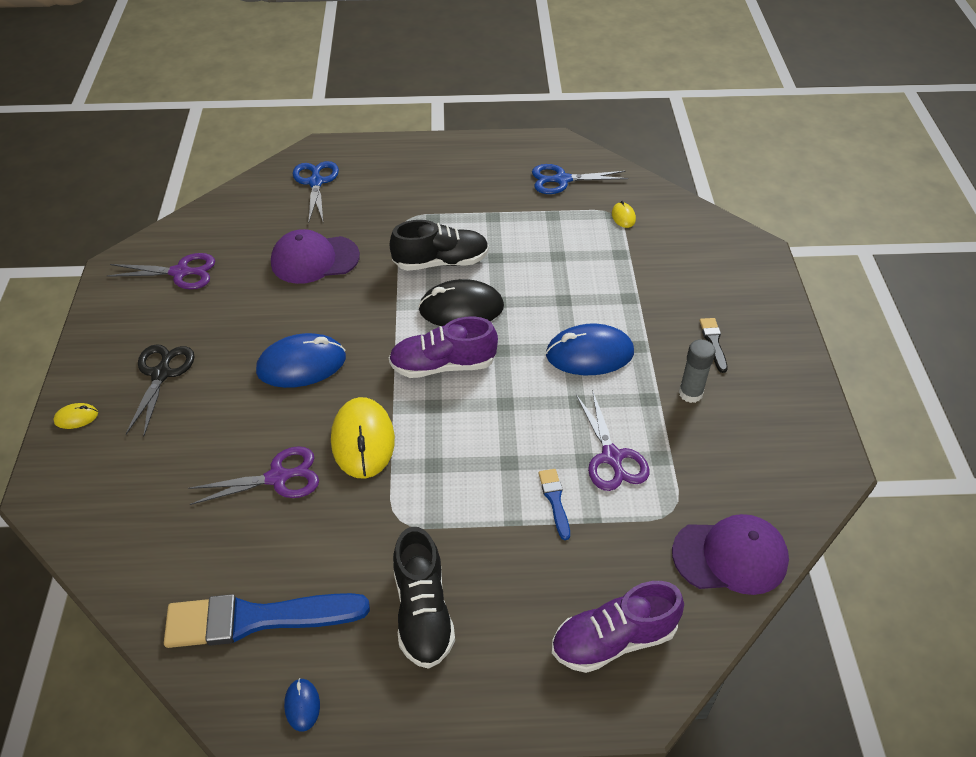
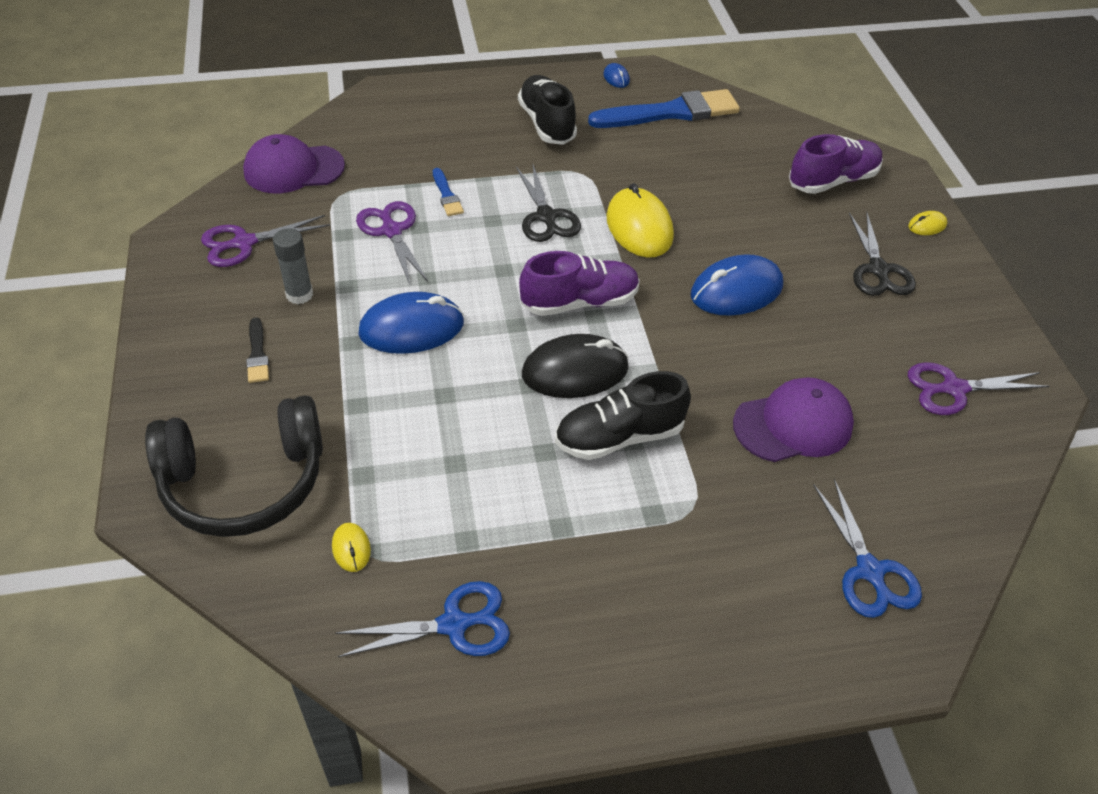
camera: 170 degrees right, 0 degrees up
(278, 477) = (704, 194): purple scissors -> purple scissors (243, 243)
(453, 461) = (546, 217): none -> black scissors
(613, 639) = (398, 118): purple shoe -> purple shoe (832, 181)
(699, 256) = (244, 481): none -> black headphones

